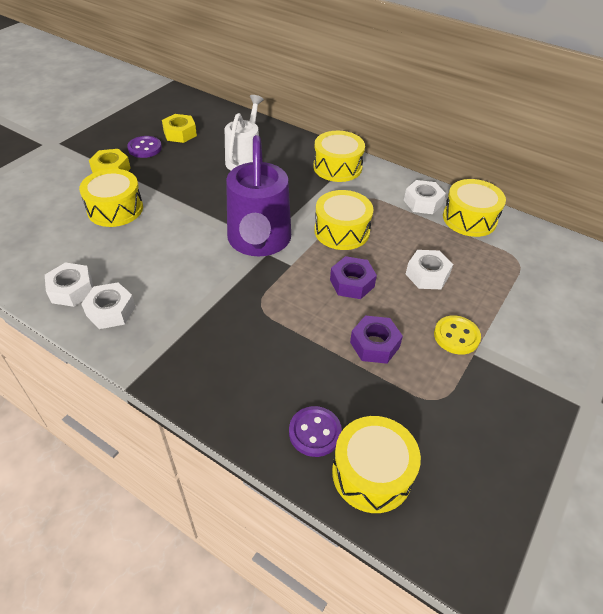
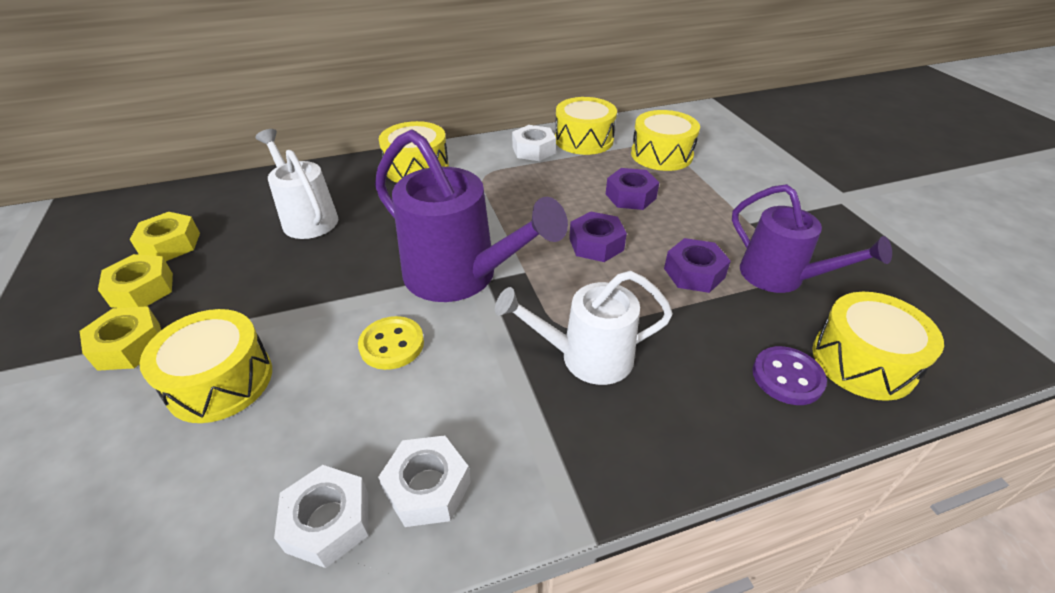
camera: 50 degrees left, 5 degrees down
(145, 148) = (142, 289): purple button -> yellow nut
(243, 326) = (585, 357): none -> white watering can
(342, 231) = (514, 213): yellow drum -> yellow drum (661, 155)
(422, 396) = (781, 277): none -> purple watering can
(427, 275) = (630, 196): white nut -> purple nut
(456, 336) = (721, 220): yellow button -> yellow button (392, 344)

